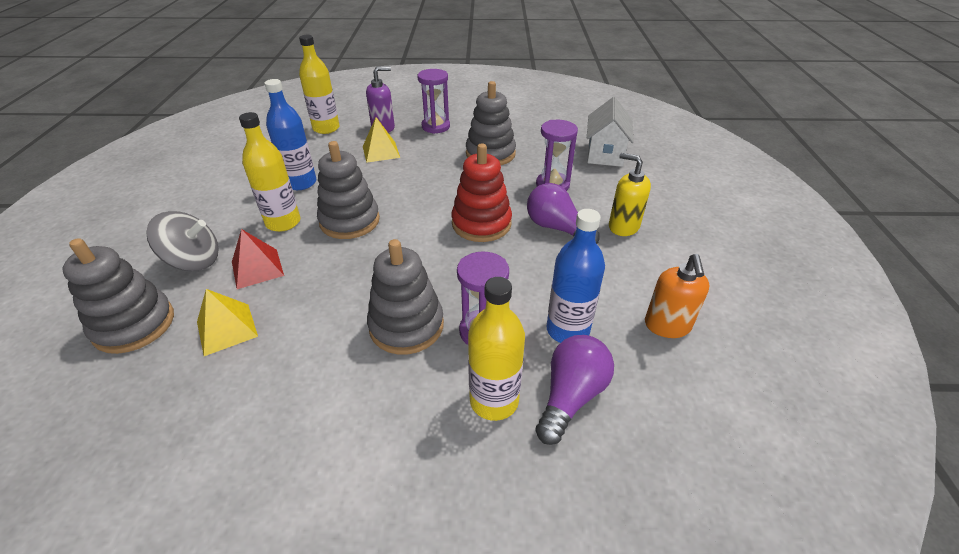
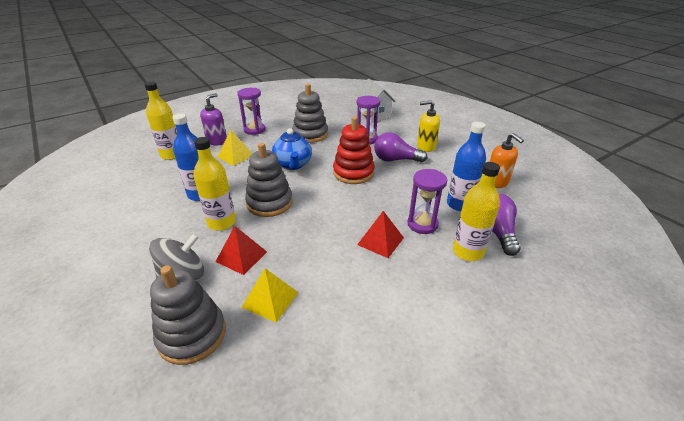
camera: 35 degrees left, 5 degrees down
(406, 326) = (380, 241): grey stacking toy -> red pyramid
(426, 185) = (293, 165): none -> blue teapot

